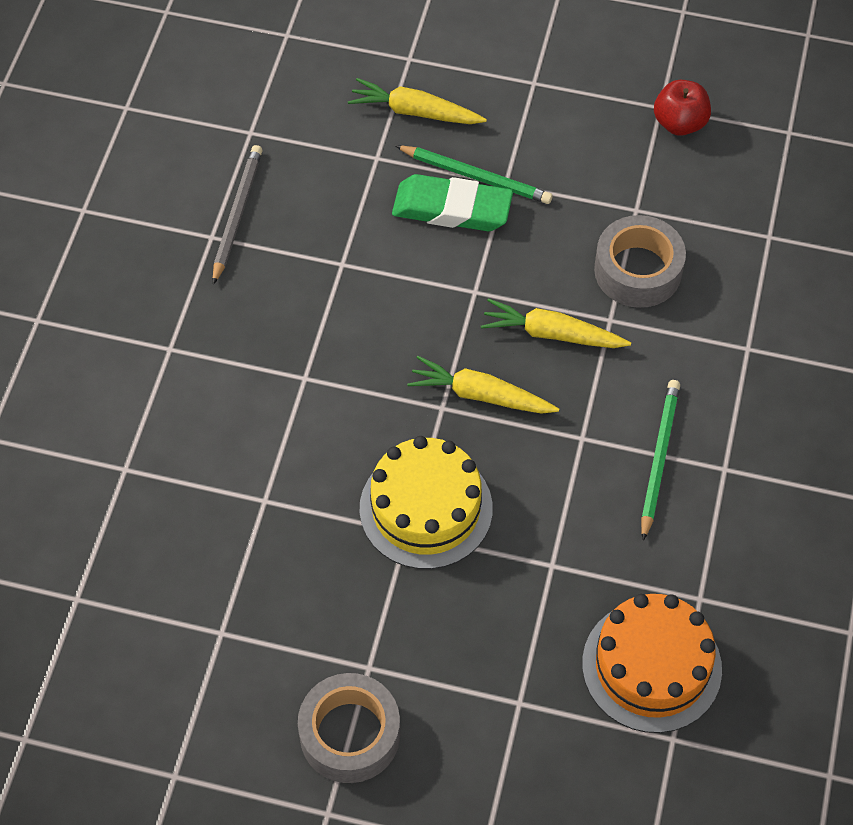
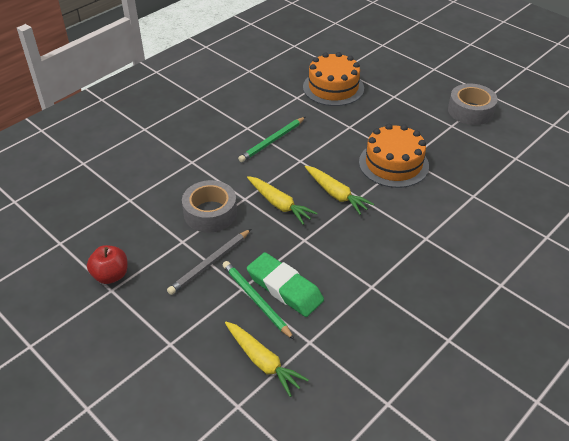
camera: 150 degrees left, 15 degrees down
(237, 214) = (425, 347): grey pencil -> grey pencil (210, 263)
(426, 508) = (393, 164): yellow cake -> orange cake

